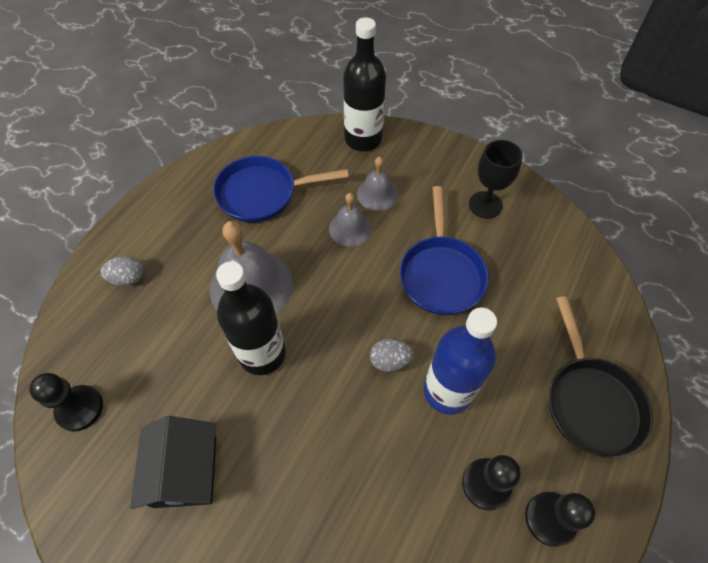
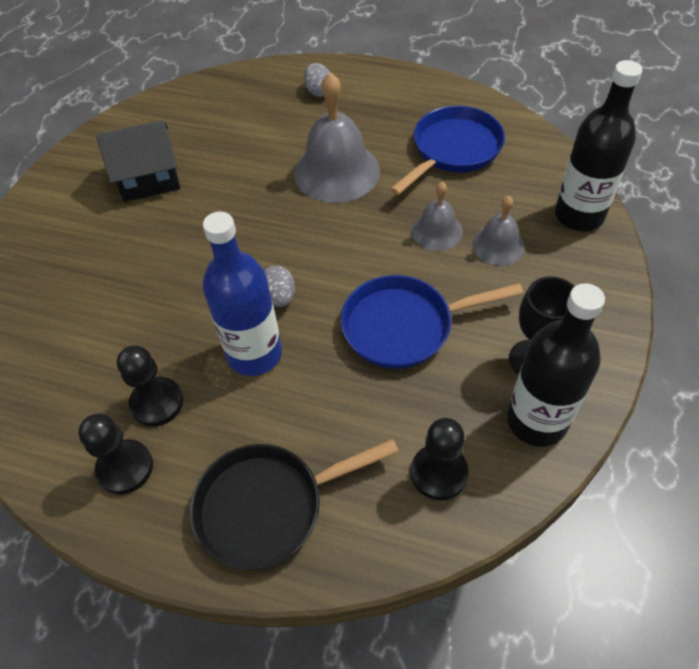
camera: 80 degrees right, 5 degrees down
(80, 408) = (193, 105): black pawn -> black pawn (439, 473)
(262, 193) = (453, 150): blue pan -> blue pan turned 60 degrees clockwise
(262, 353) = (265, 198): black bottle -> black bottle (536, 421)

